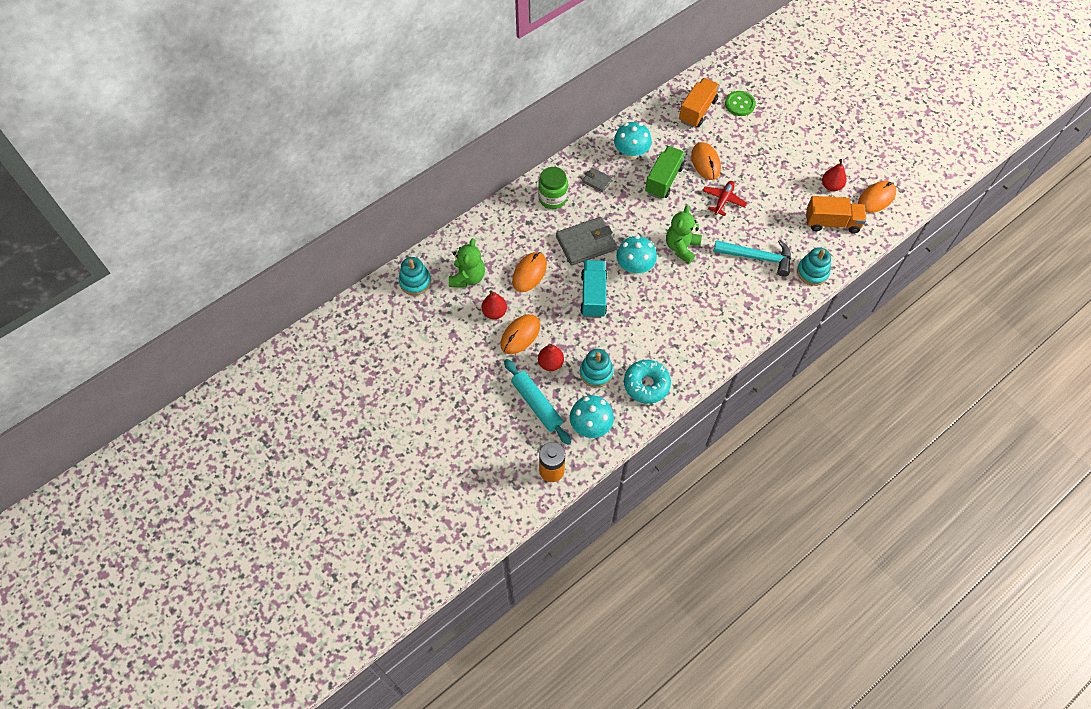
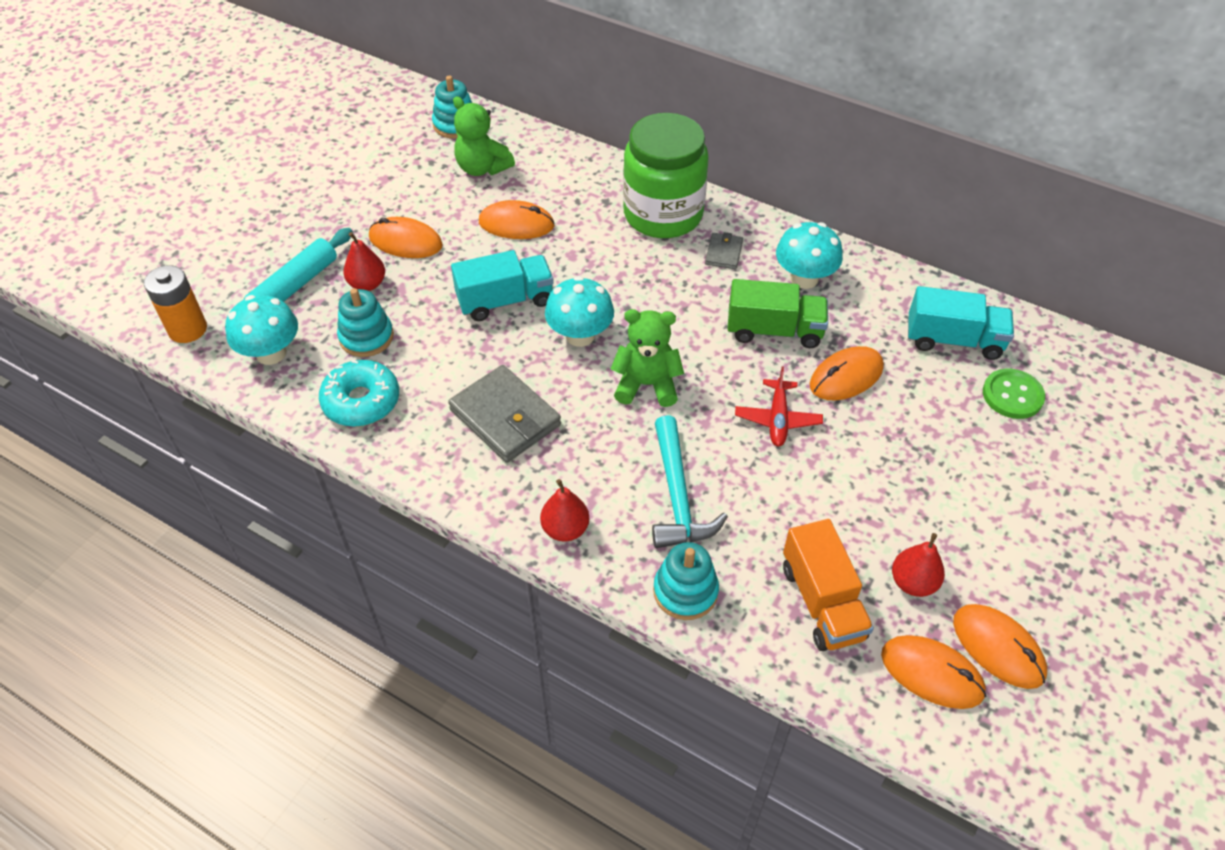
camera: 70 degrees right, 10 degrees down
(468, 277) = (482, 168): green teddy bear -> green teddy bear turned 45 degrees clockwise
(494, 312) = (434, 207): red pear -> red pear (565, 529)
(553, 198) = (663, 214): green jar -> green jar, size x1.72
(586, 243) = (598, 269): grey wallet -> grey wallet (505, 417)
(697, 110) = (953, 340): orange truck -> turquoise truck
(723, 200) = (777, 419): red plane -> red plane turned 90 degrees clockwise
(870, 171) = (998, 647): none -> orange mouse

